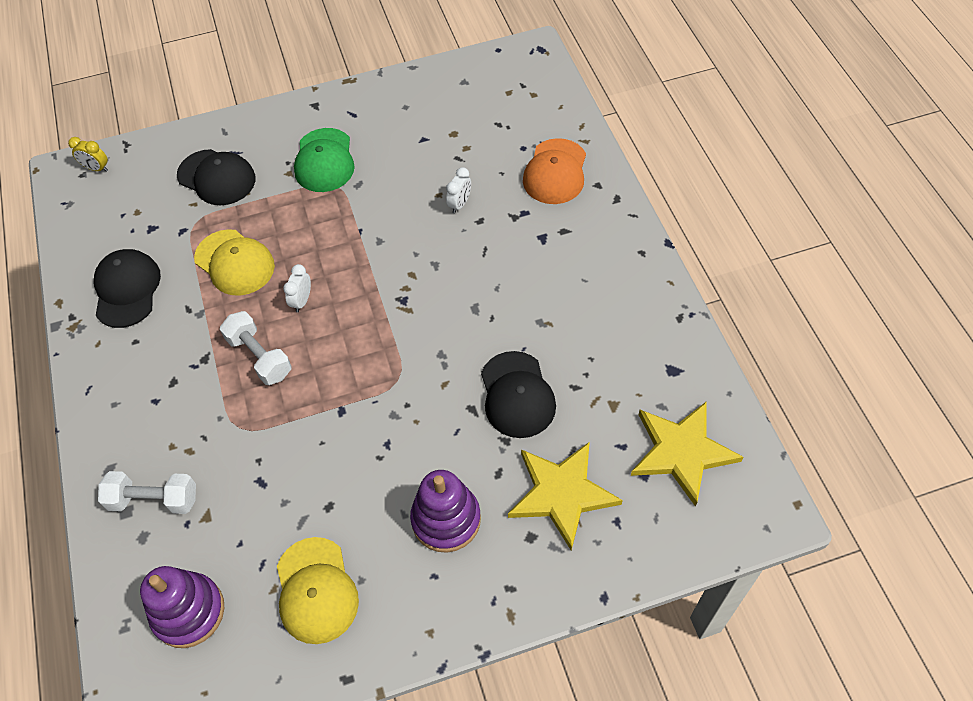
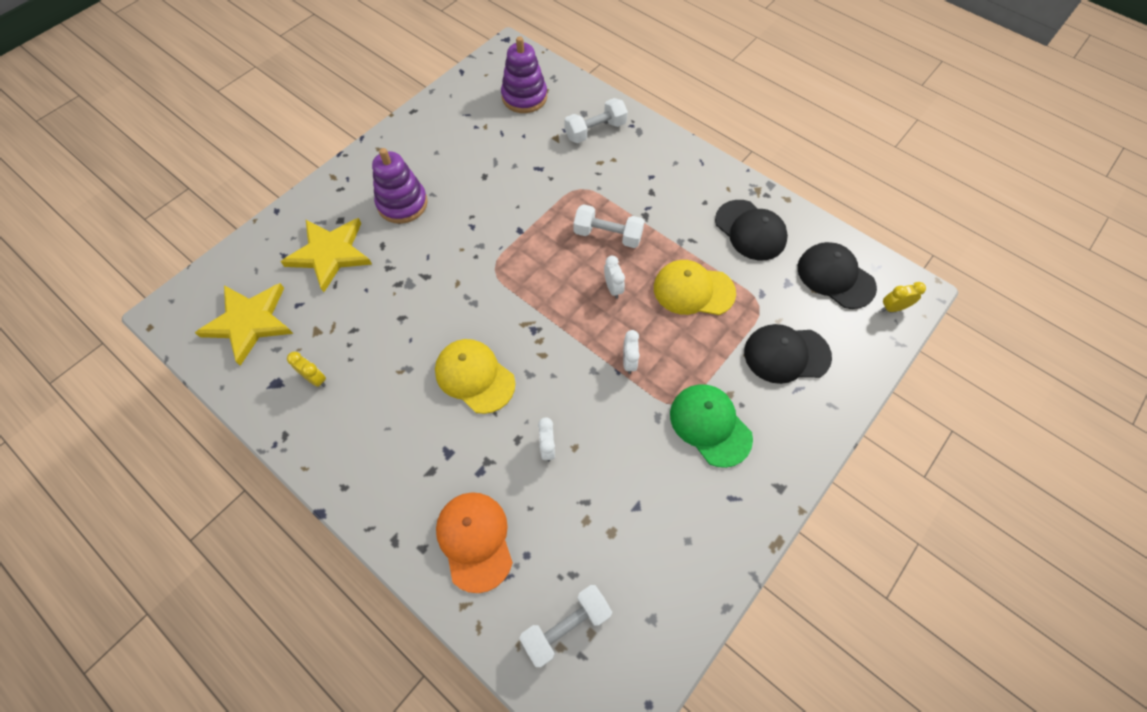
camera: 145 degrees right, 5 degrees up
(316, 590) = (459, 136): yellow cap -> yellow cap (474, 376)
(344, 233) = (629, 362): none -> white clock
(517, 395) = (396, 302): black cap -> black cap (835, 277)
(522, 102) = (566, 626): none -> white dumbbell
(632, 355) = (315, 379): none -> yellow clock

